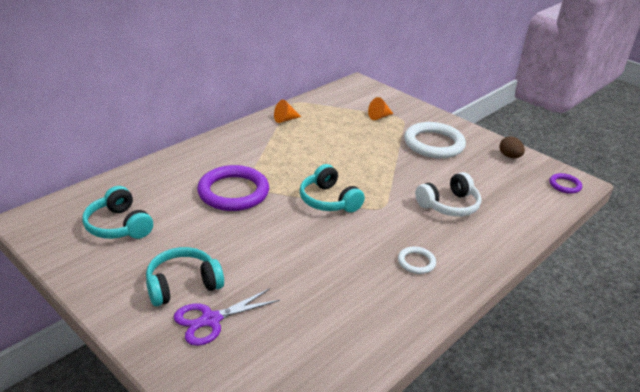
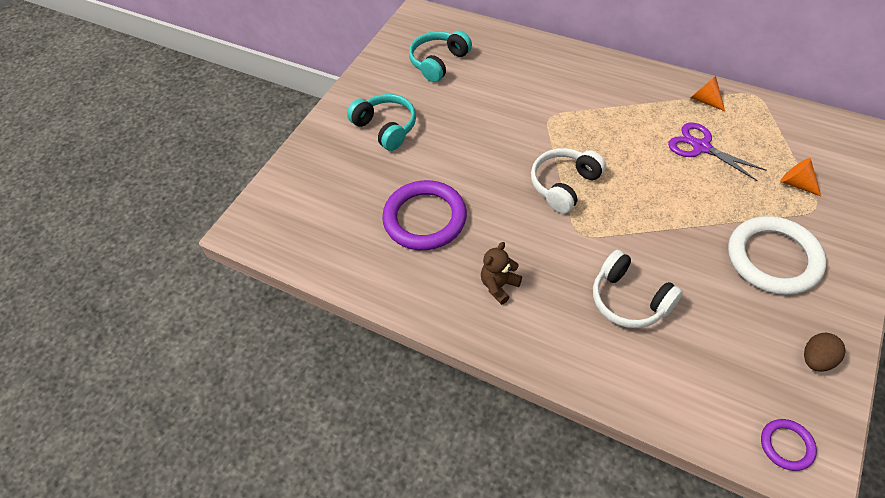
camera: 80 degrees right, 20 degrees up
(211, 320) = (354, 159): purple scissors -> purple scissors (701, 147)
(233, 192) = (531, 110): purple ring -> purple ring (425, 218)
(328, 200) = (564, 185): turquoise headphones -> white headphones
(416, 262) = (499, 286): white ring -> brown teddy bear

